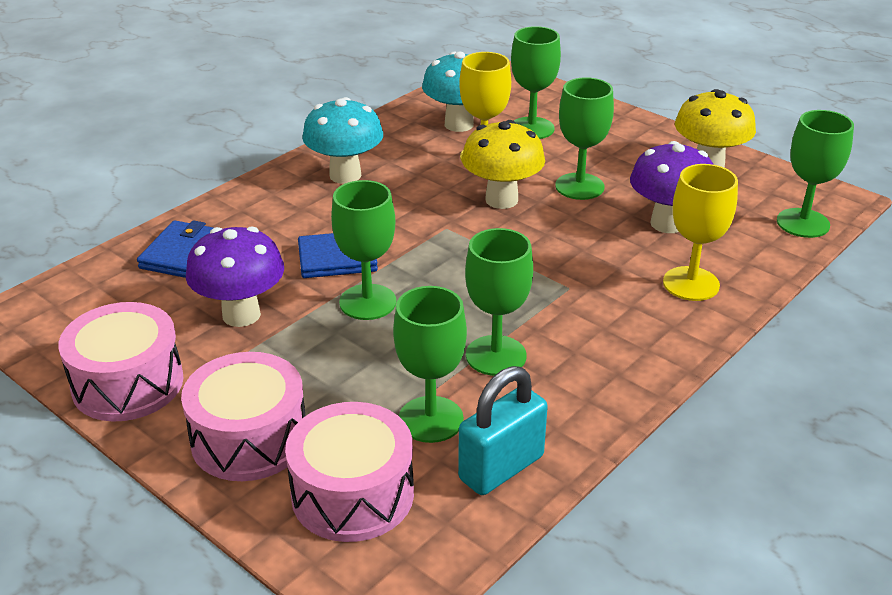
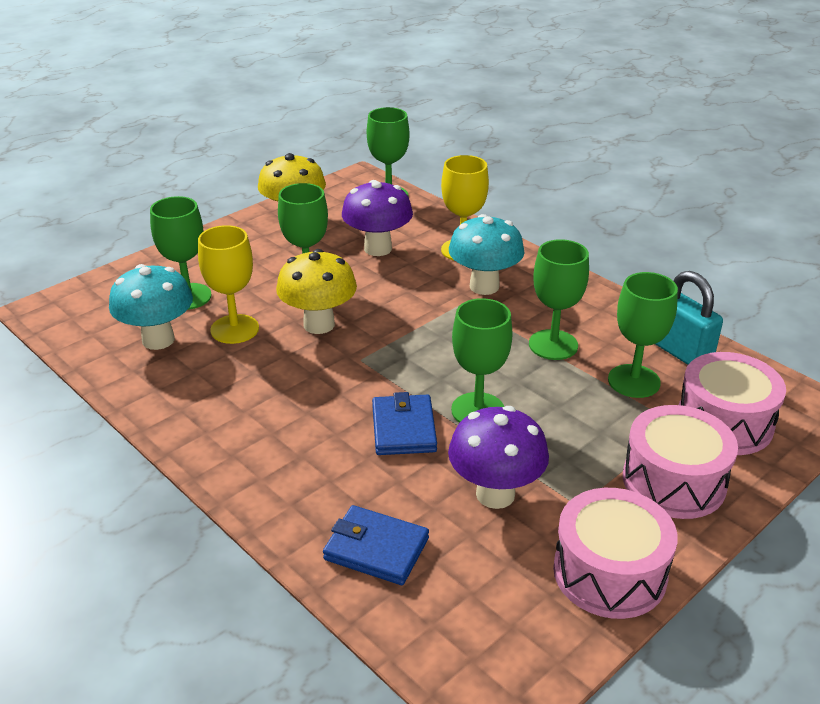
camera: 85 degrees left, 0 degrees up
(345, 175) = (239, 422): turquoise mushroom -> turquoise mushroom (484, 286)

